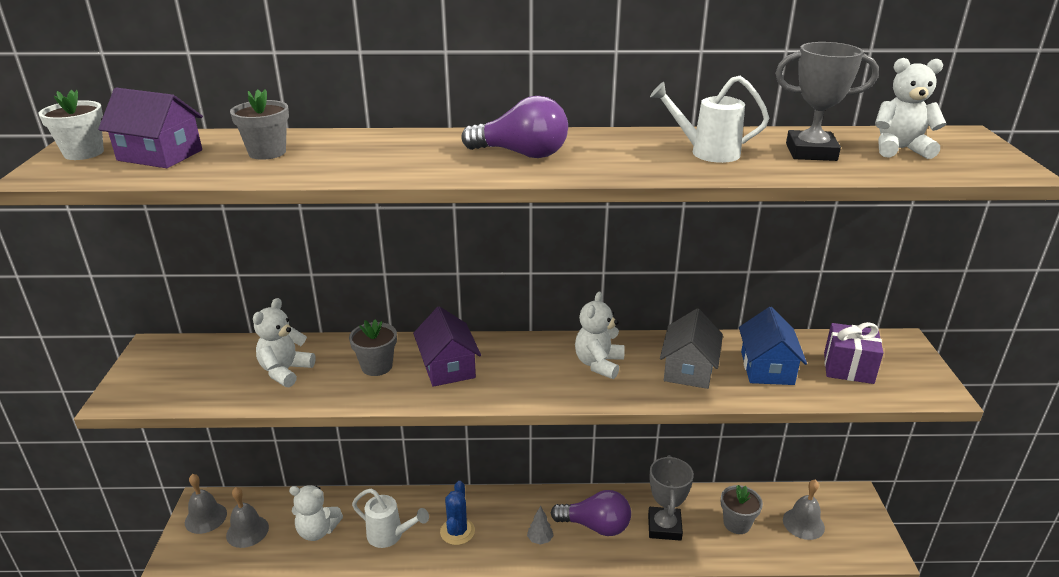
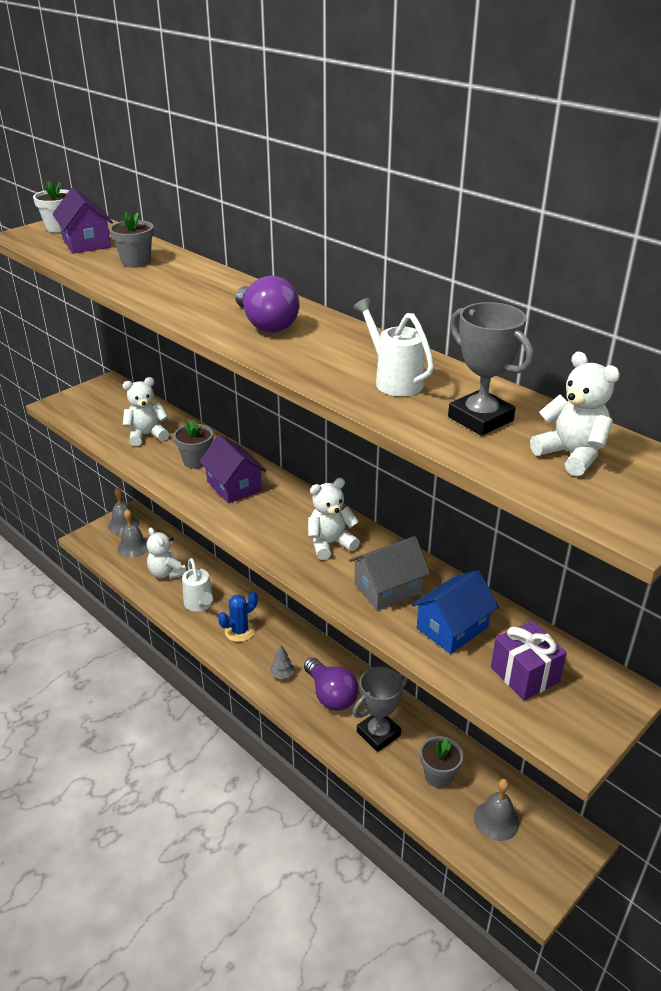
camera: 45 degrees right, 5 degrees up
(448, 367) = (234, 486): purple house -> purple house turned 60 degrees counterclockwise

